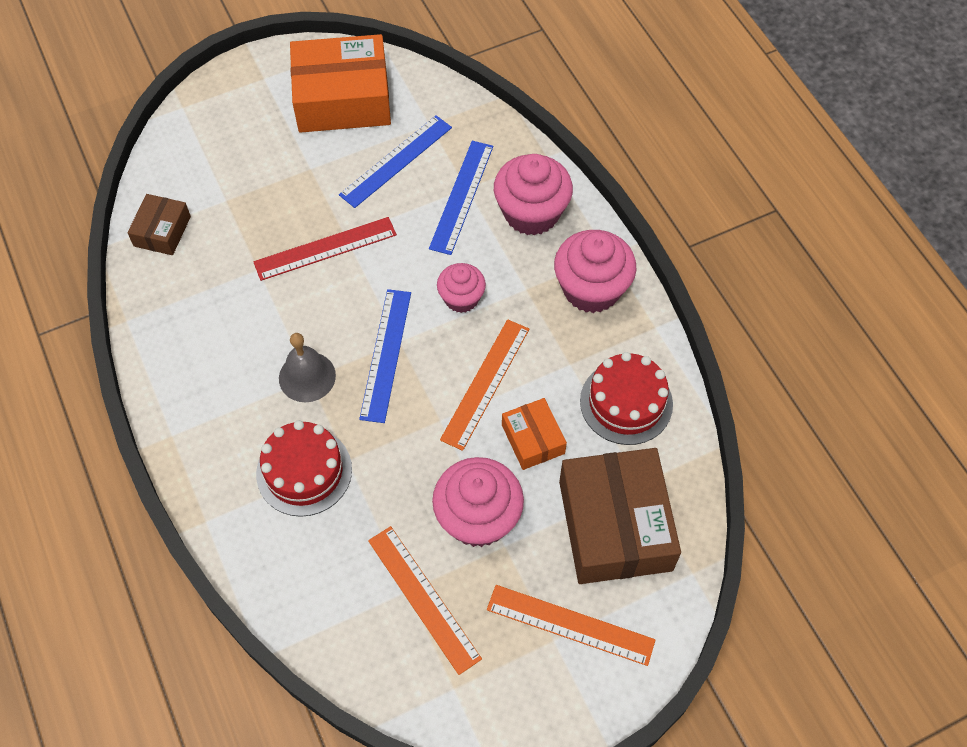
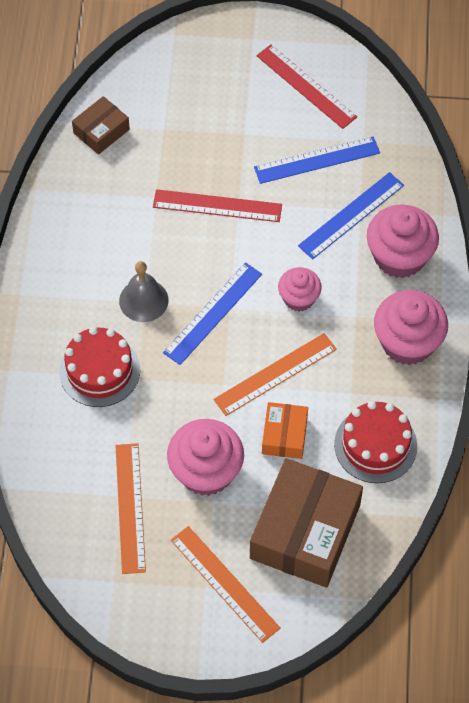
camera: 30 degrees right, 0 degrees up
(343, 98) = (306, 86): orange box -> red ruler

